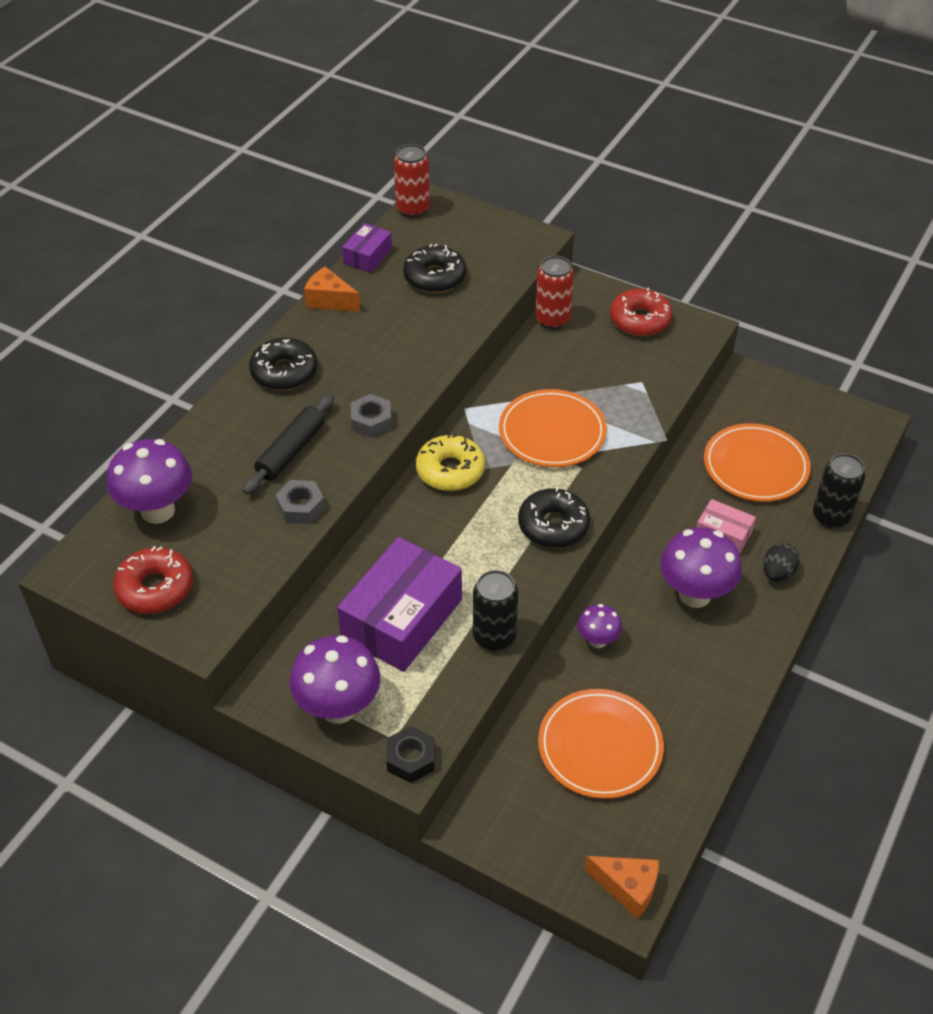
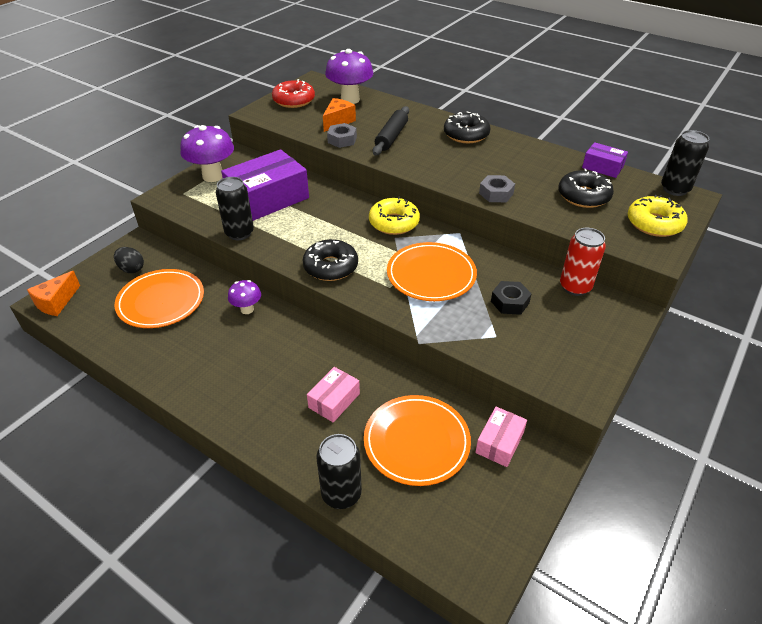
camera: 95 degrees right, 5 degrees down
(291, 451) = (391, 137): black rolling pin -> black rolling pin turned 75 degrees clockwise
(329, 301) = (544, 151): orange cheese -> orange cheese (338, 121)
(371, 421) = (416, 165): grey nut -> grey nut (496, 193)
(402, 619) = (268, 199): purple box -> purple box turned 75 degrees counterclockwise
(411, 759) = (166, 198): black nut -> black nut (510, 302)
(413, 209) = (675, 189): red can -> black can
(483, 233) = (654, 224): none -> yellow donut
(640, 320) = (586, 346): red donut -> none
(694, 594) = (273, 370): purple mushroom -> none
(738, 408) = (499, 442): none -> pink box
(777, 573) = (281, 433): black egg -> black egg (131, 269)

